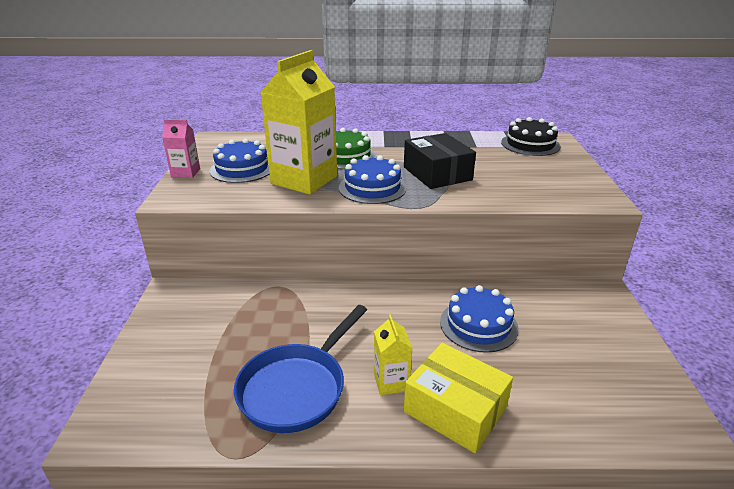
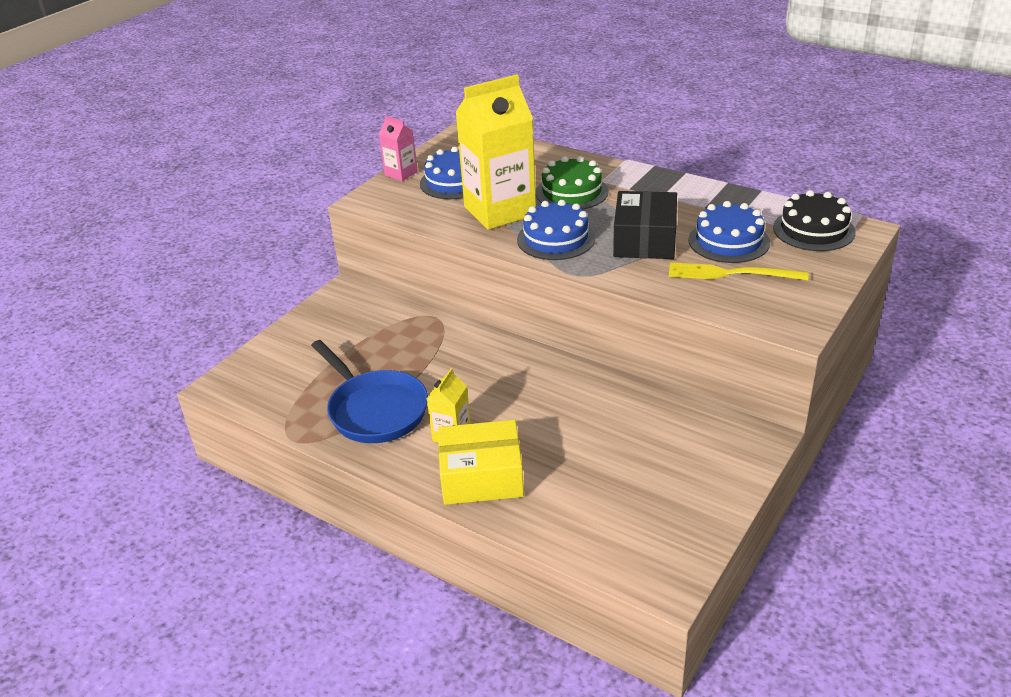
camera: 35 degrees right, 5 degrees up
(297, 388) = (374, 410): blue pan -> blue pan turned 105 degrees counterclockwise
(455, 409) = (481, 476): yellow box -> yellow box turned 75 degrees counterclockwise
(478, 325) = (582, 419): blue cake -> blue cake (728, 241)
(520, 179) = (731, 273): none -> yellow fork

